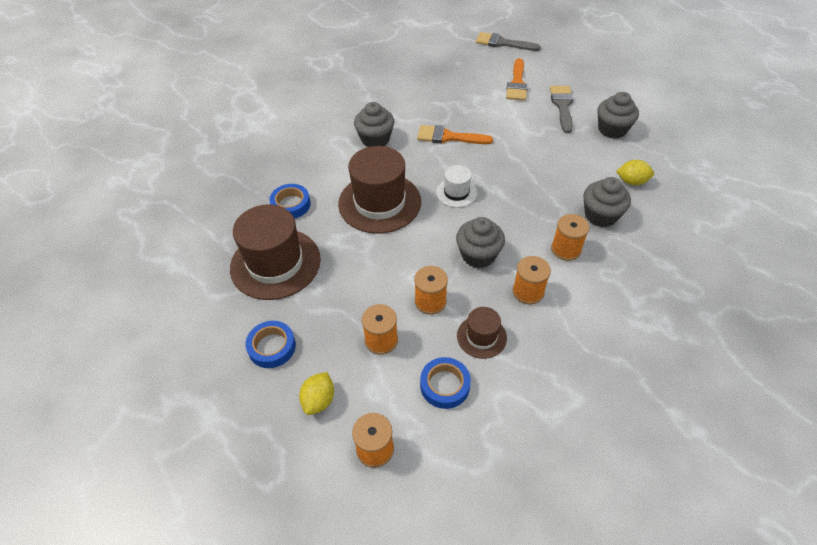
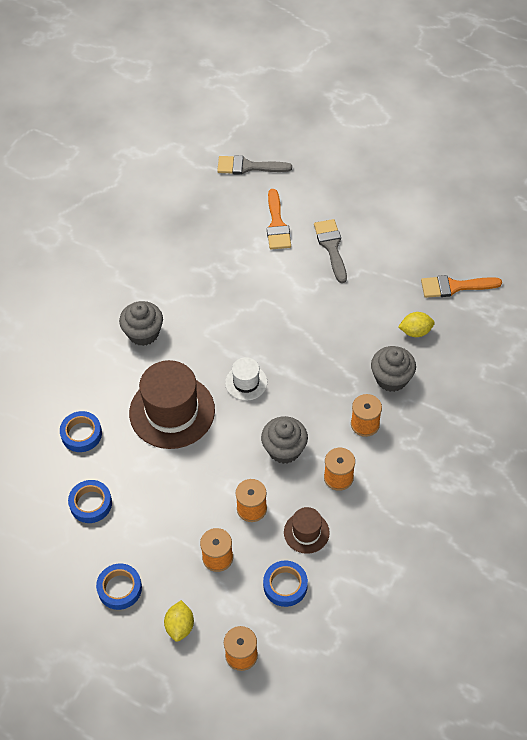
camera: 15 degrees left, 5 degrees up
(275, 263) = (91, 504): brown hat -> blue tape
(448, 137) = (220, 314): orange brush -> orange brush (455, 286)
(612, 129) = (387, 269): grey cupcake -> none

